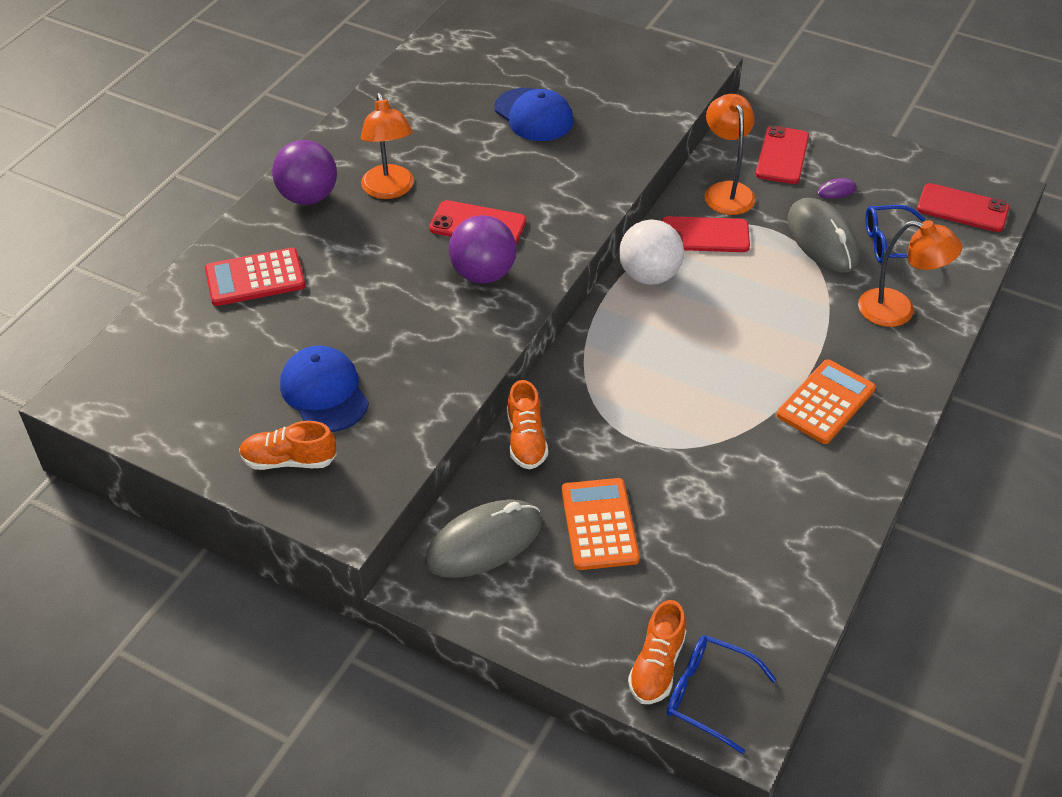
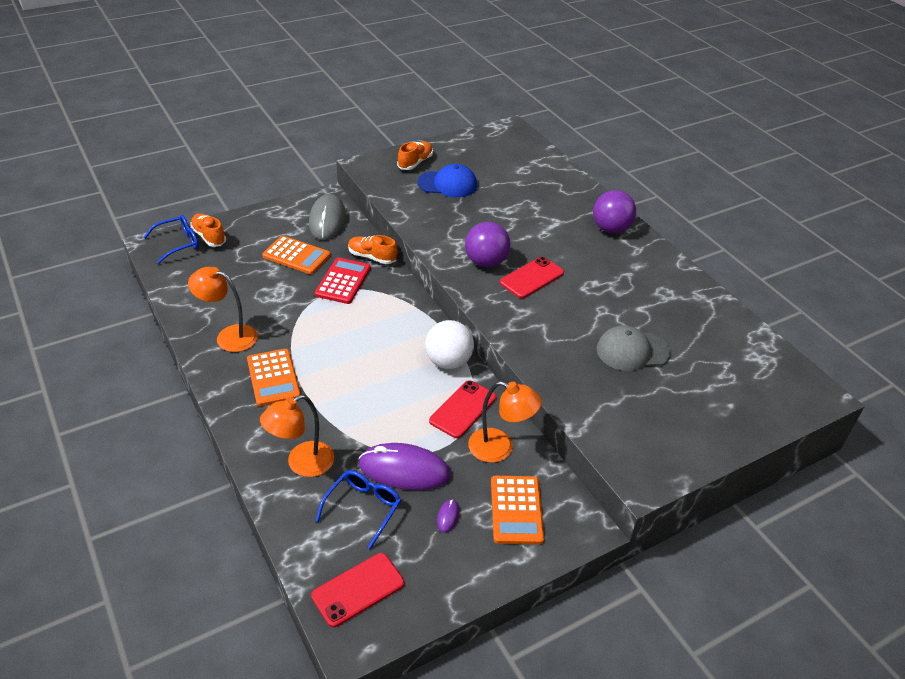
camera: 120 degrees right, 5 degrees down
(255, 278) = (552, 191): red calculator -> red calculator (343, 281)
(389, 190) = (594, 259): orange lamp -> orange lamp (229, 336)
(534, 115) = (632, 351): blue cap -> grey cap
(782, 155) = (516, 510): red phone -> orange calculator
(822, 239) = (404, 470): grey mouse -> purple mouse

